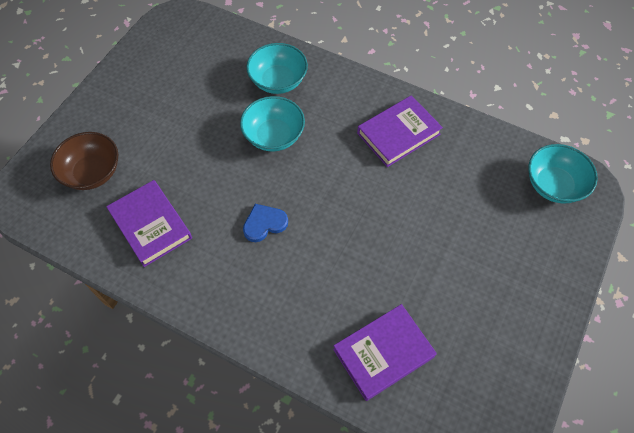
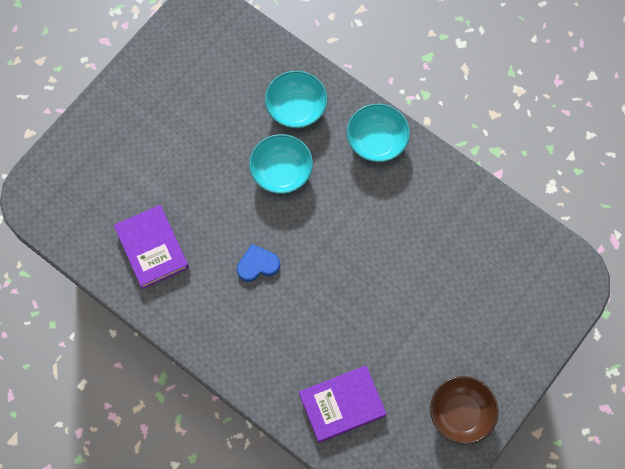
camera: 10 degrees right, 10 degrees up
(92, 172) = (102, 183): brown bowl -> brown bowl (461, 413)
(398, 134) = (405, 190): purple book -> none
(553, 185) = (543, 271): turquoise bowl -> turquoise bowl (377, 141)

